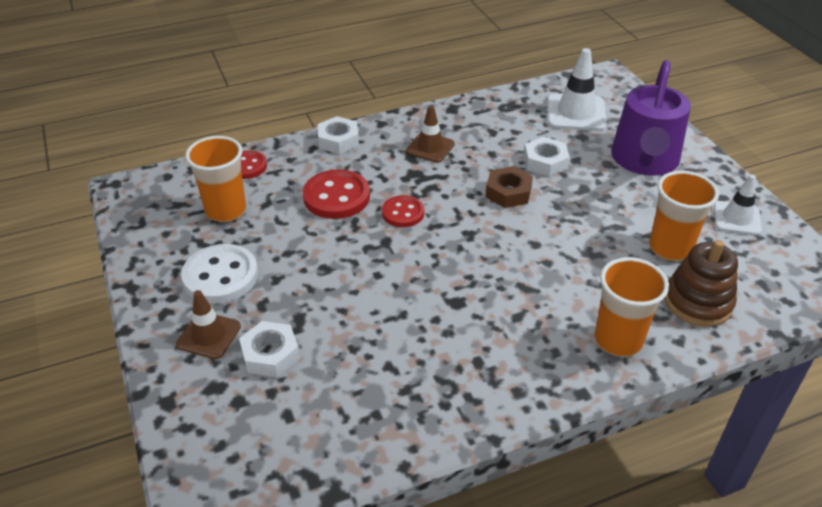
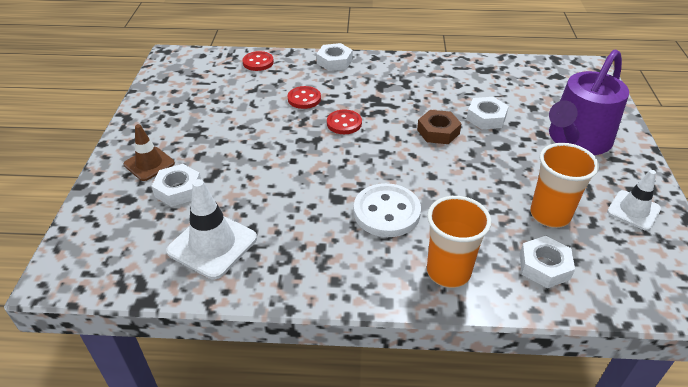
camera: 25 degrees right, 0 degrees up
(220, 276) = (186, 128): white button -> white button (386, 212)
(226, 210) = (222, 87): orange cup -> none
(336, 197) = (304, 99): red button -> red button, size x0.62
(430, 147) = (399, 83): brown traffic cone -> none
(576, 113) = (540, 88): white traffic cone -> white traffic cone (212, 244)
(697, 302) = (544, 266): brown stacking toy -> white nut

